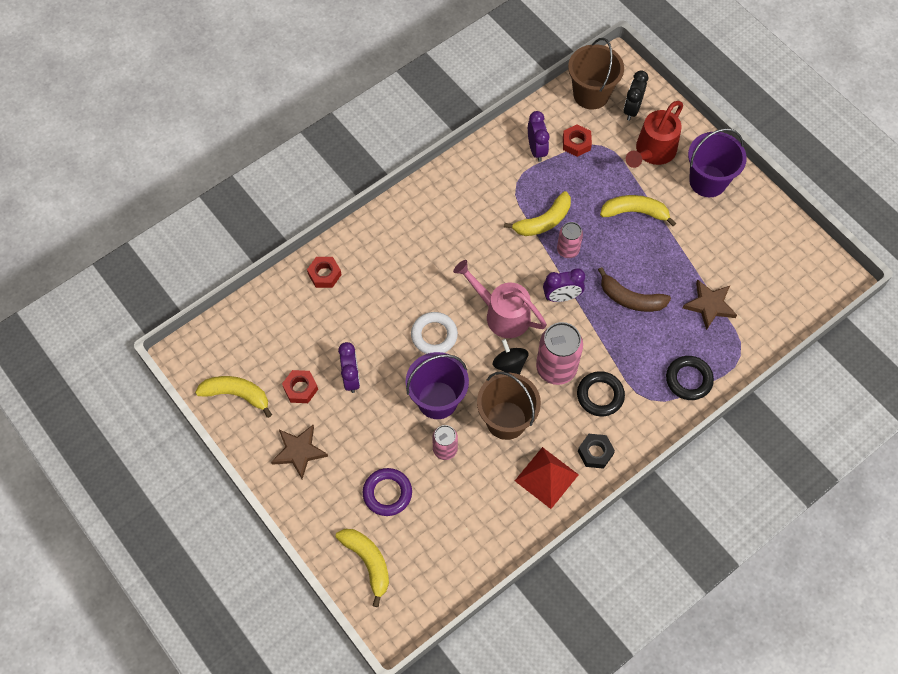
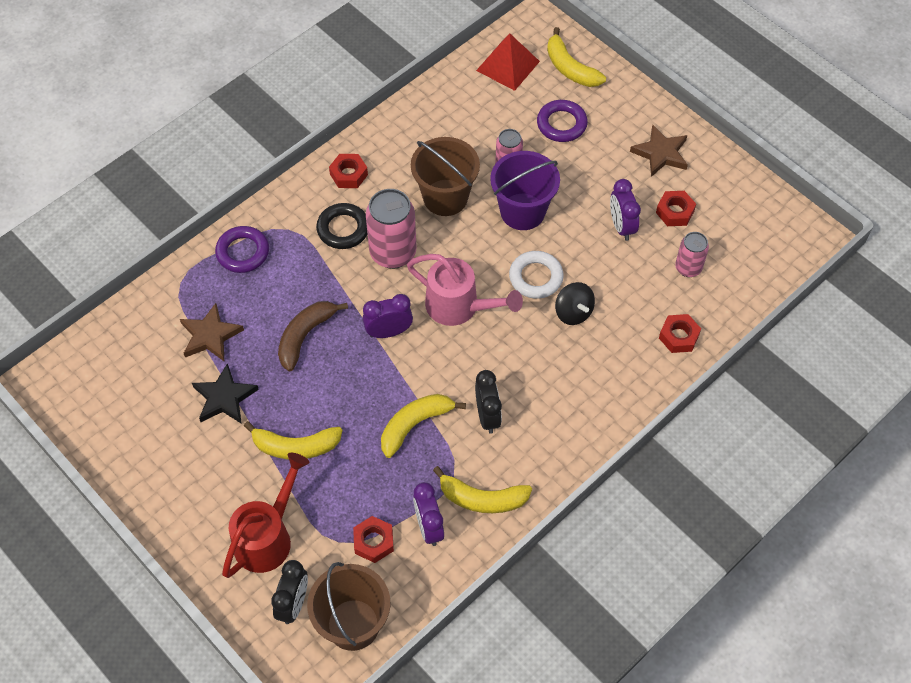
camera: 175 degrees right, 5 degrees down
(237, 394) = (742, 201): yellow banana -> yellow banana (482, 499)
(487, 223) = (487, 416): none -> black clock
(509, 365) = (446, 253): black spinning top -> black spinning top (573, 312)
(546, 477) = (400, 149): red pyramid -> red pyramid (508, 65)
(568, 250) = (382, 390): pink can -> pink can (688, 268)
(595, 453) = (348, 174): black nut -> red nut
(630, 299) = (305, 336): brown banana -> brown banana turned 75 degrees counterclockwise
(688, 379) = (243, 252): black ring -> purple ring
(693, 253) = (224, 397): none -> black star
(707, 181) = (195, 499): purple bucket -> none

